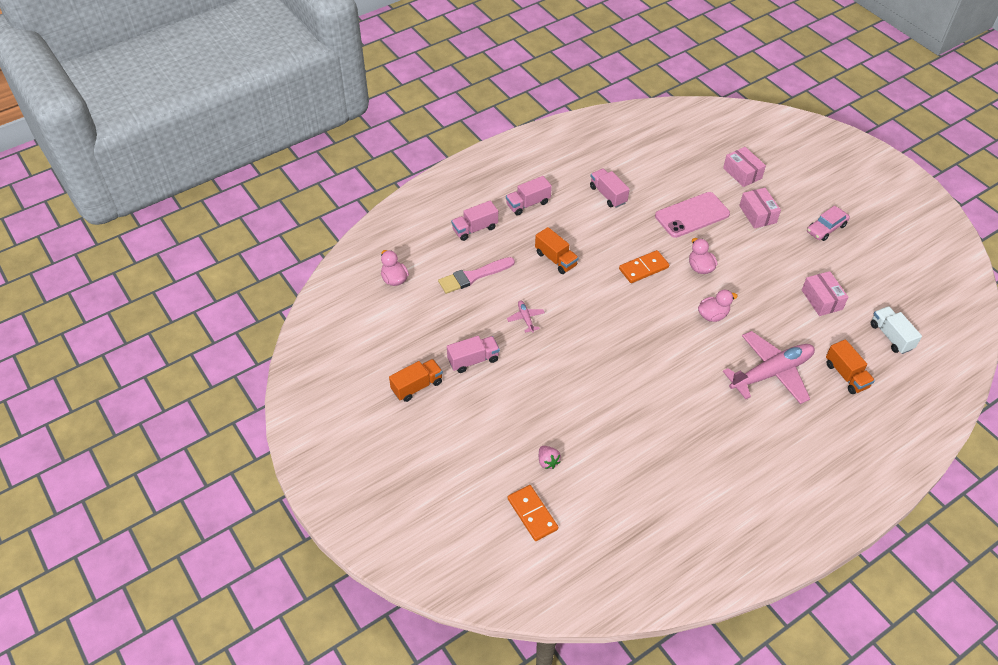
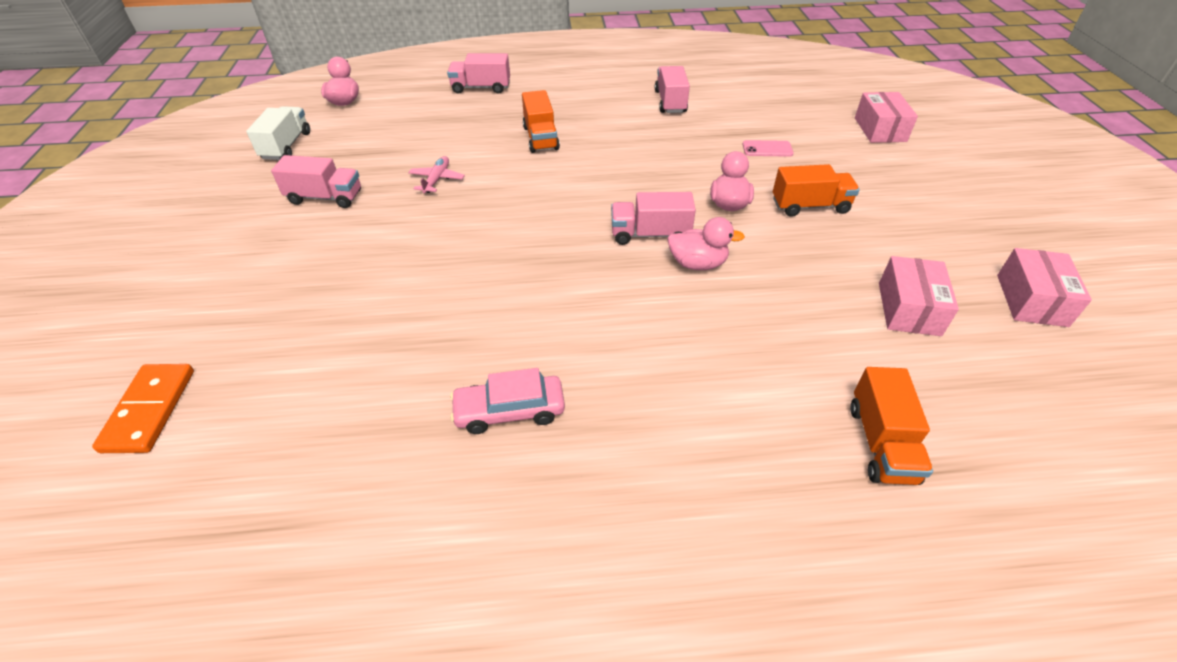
camera: 30 degrees right, 5 degrees down
(417, 386) = (232, 199): orange truck -> orange truck (810, 206)
(473, 276) = (428, 124): pink brush -> none
(528, 204) = (565, 84): pink truck -> pink truck (650, 234)
(548, 461) = (260, 348): pink strawberry -> none
(643, 268) = (645, 180): orange domino -> none
(692, 215) = (767, 149): pink phone -> pink phone, size x0.45
(757, 214) = (870, 175): pink box -> pink box (1031, 300)
(771, 373) = (731, 378): pink plane -> none
(826, 228) = (980, 222): pink car -> pink car (509, 411)
(891, 336) = (1024, 416): white truck -> white truck (286, 146)

